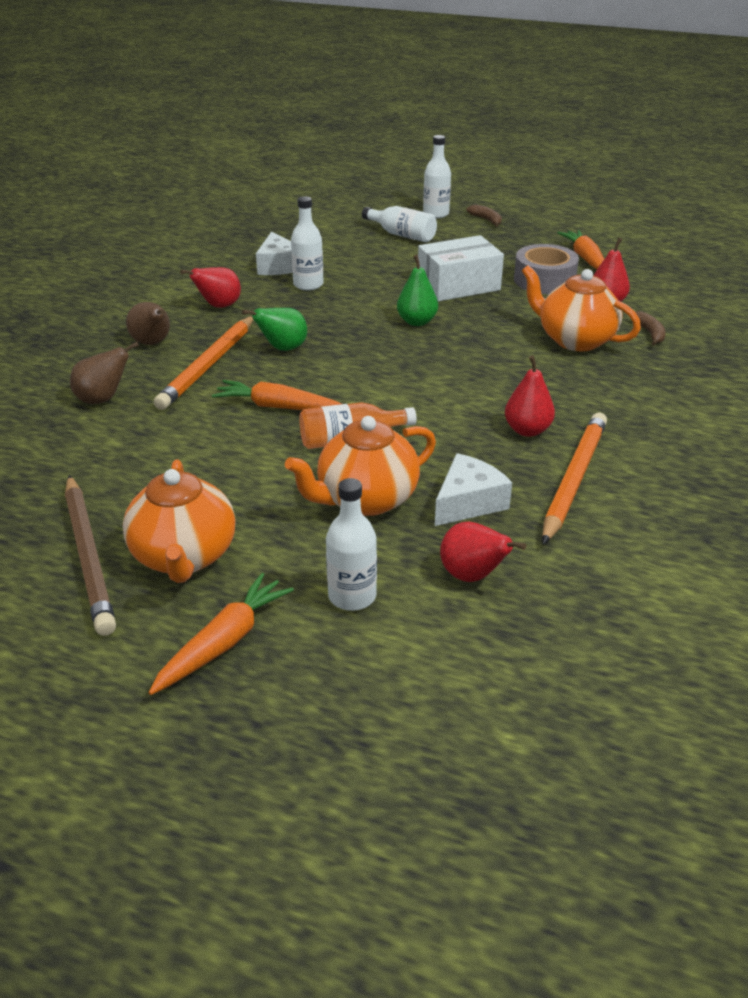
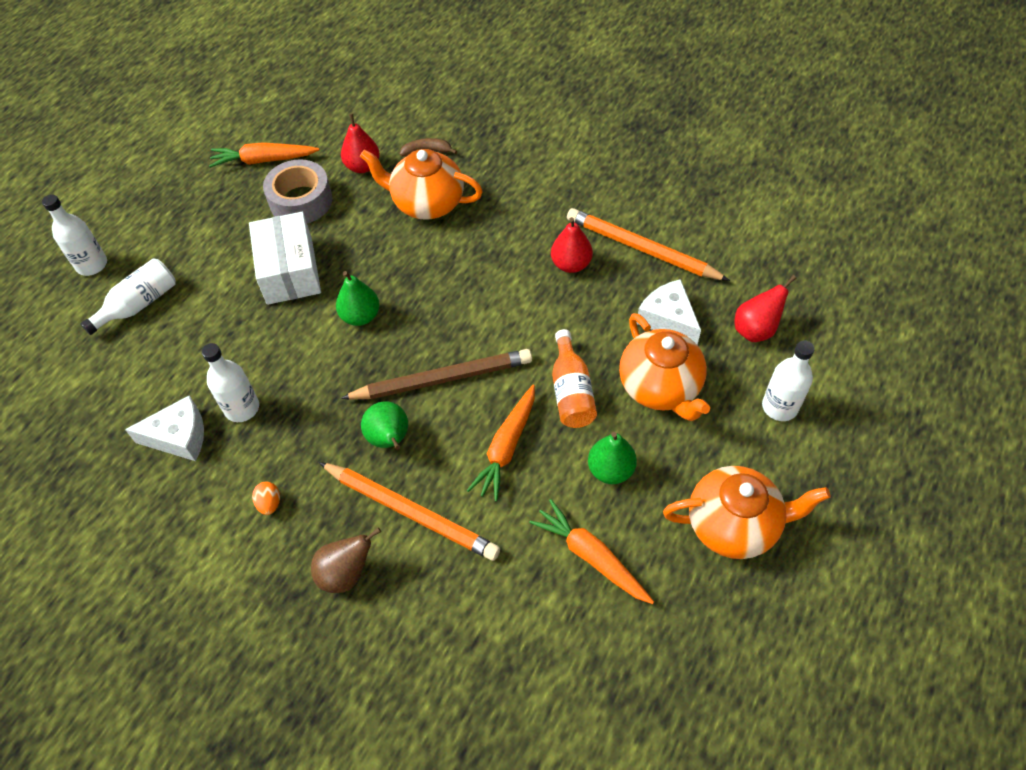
camera: 80 degrees left, 20 degrees up
(88, 557) = (734, 604): brown pencil -> brown pencil (443, 379)
(103, 399) = (464, 618): brown pear -> none
(219, 306) = (269, 503): red pear -> orange egg
(224, 642) = (833, 493): orange carrot -> orange carrot (591, 556)
(254, 469) = (610, 470): none -> green pear
(486, 220) = (131, 221): brown banana -> none
(575, 340) = (427, 203): orange teapot -> orange teapot turned 60 degrees clockwise

